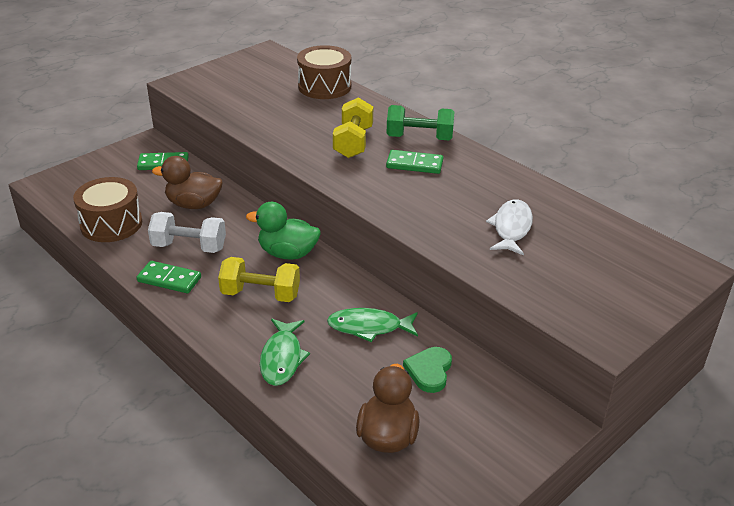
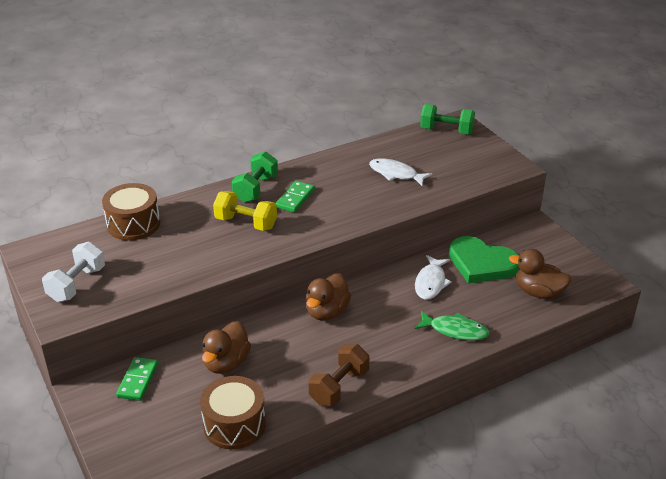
camera: 75 degrees left, 0 degrees up
(169, 279) = (339, 387): green domino -> brown dumbbell
(189, 247) = (295, 371): white dumbbell -> white dumbbell (77, 284)
(260, 294) = (376, 333): yellow dumbbell -> none
(287, 253) = (327, 312): green duck -> brown duck
(369, 327) = (431, 283): green fish -> white fish
(429, 371) = (481, 263): green heart -> green heart, size x1.83
(656, 260) = (446, 131): none -> green dumbbell

